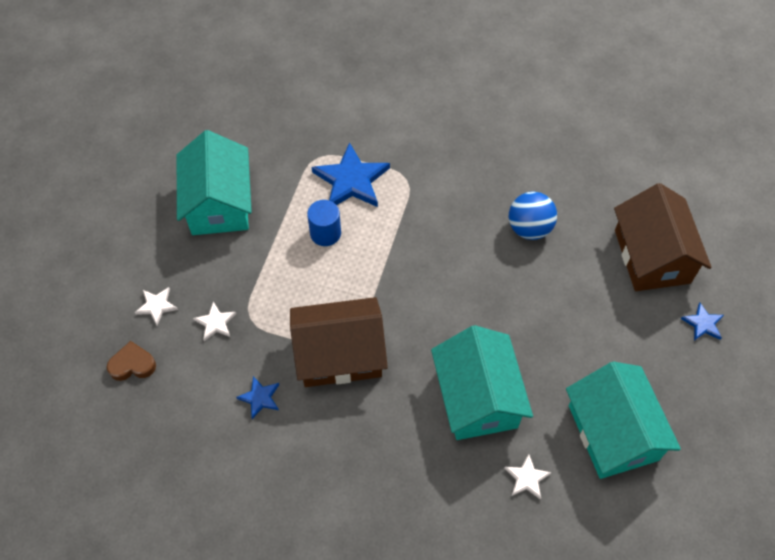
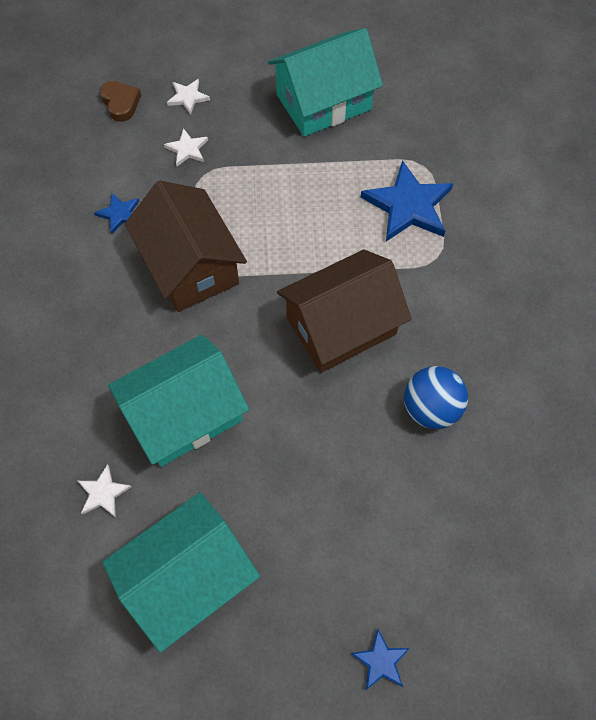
camera: 70 degrees right, 5 degrees up
(325, 233) = (329, 204): blue cylinder -> none
(652, 256) = (456, 570): brown house -> brown house (341, 326)

